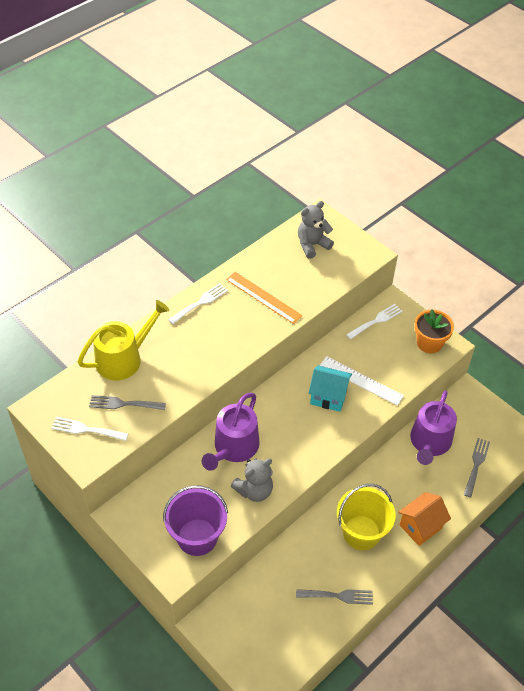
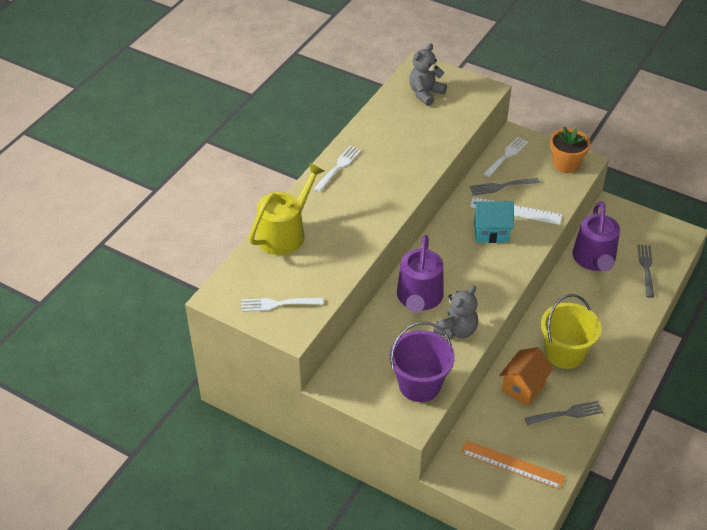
camera: 15 degrees left, 5 degrees down
(124, 404) = (305, 273): grey fork -> grey fork (501, 186)
(263, 297) = (399, 149): orange ruler -> orange ruler (512, 464)
(420, 526) = (618, 334): orange house -> orange house (523, 387)

